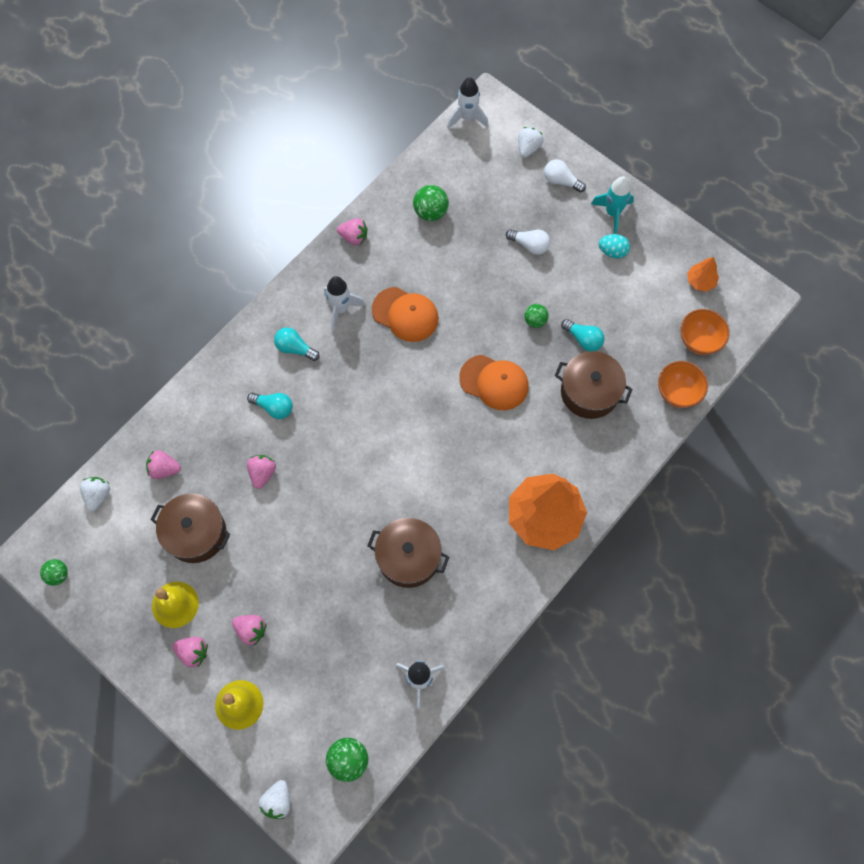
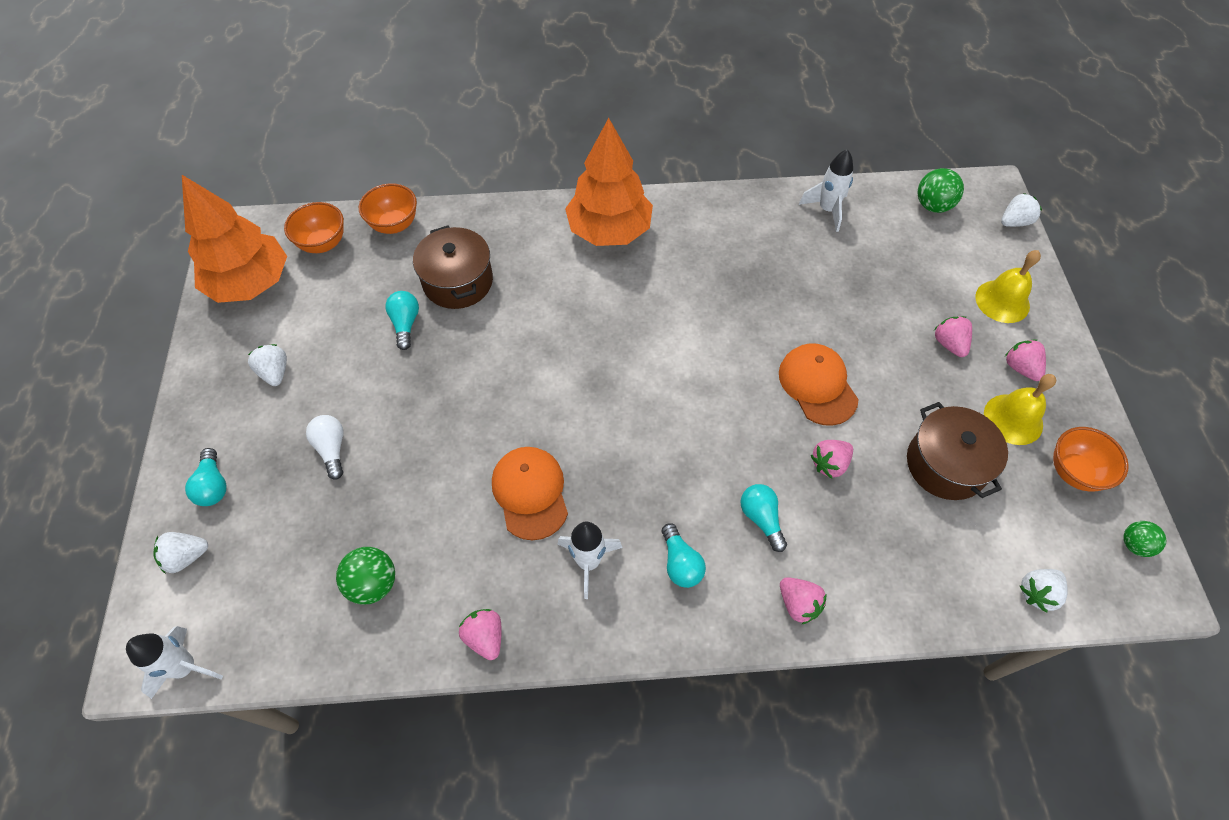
camera: 135 degrees left, 10 degrees down
(117, 596) = (1074, 472): none -> orange bowl
(164, 469) = (937, 557): pink strawberry -> pink strawberry (798, 604)
(408, 557) = (753, 289): brown pot -> none
(494, 382) = (525, 357): orange cap -> orange cap (817, 385)
(535, 321) = (422, 375): green ball -> none
(561, 181) = (213, 485): white light bulb -> turquoise light bulb
(612, 213) = (221, 406): turquoise rocket -> none
(612, 251) = (275, 372): turquoise egg -> white strawberry
(700, 281) = (250, 283): orange tree -> orange tree, size x2.28

